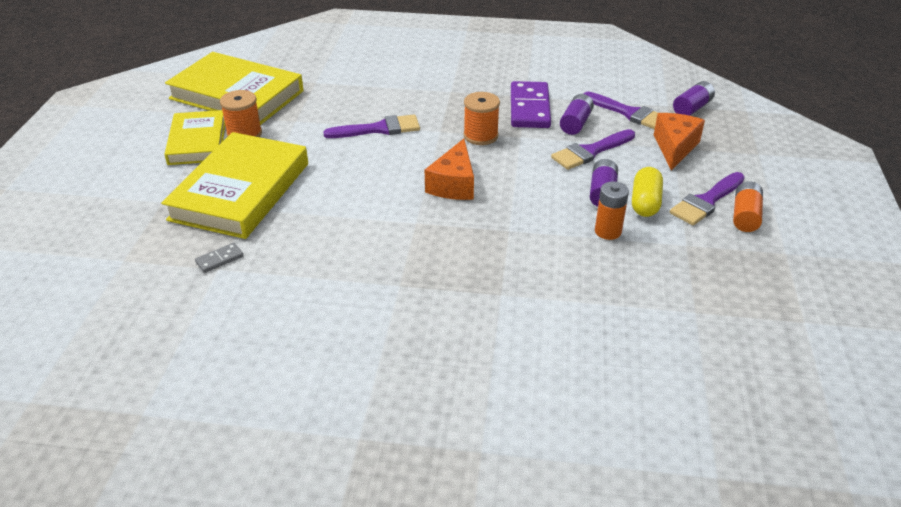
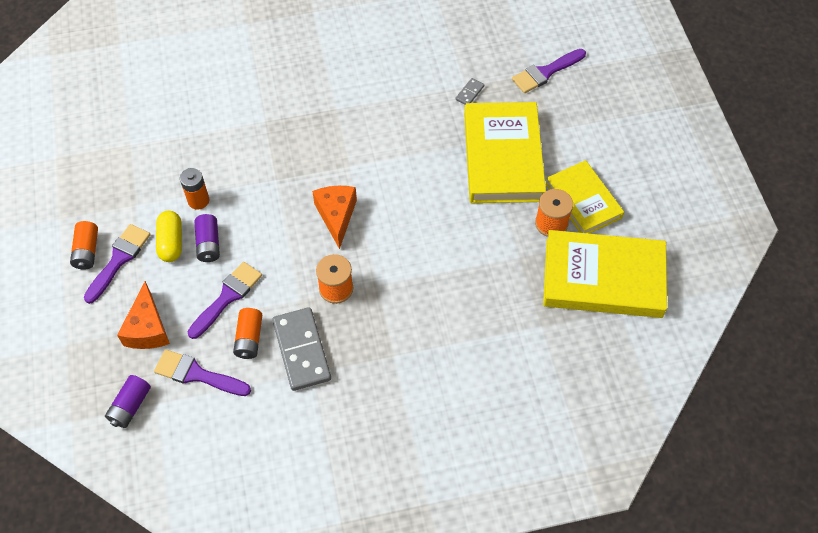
camera: 160 degrees right, 20 degrees up
(379, 129) = (435, 269): purple brush -> purple brush (545, 72)
(530, 108) = (301, 350): purple domino -> grey domino
(576, 123) = (249, 338): purple battery -> orange battery

